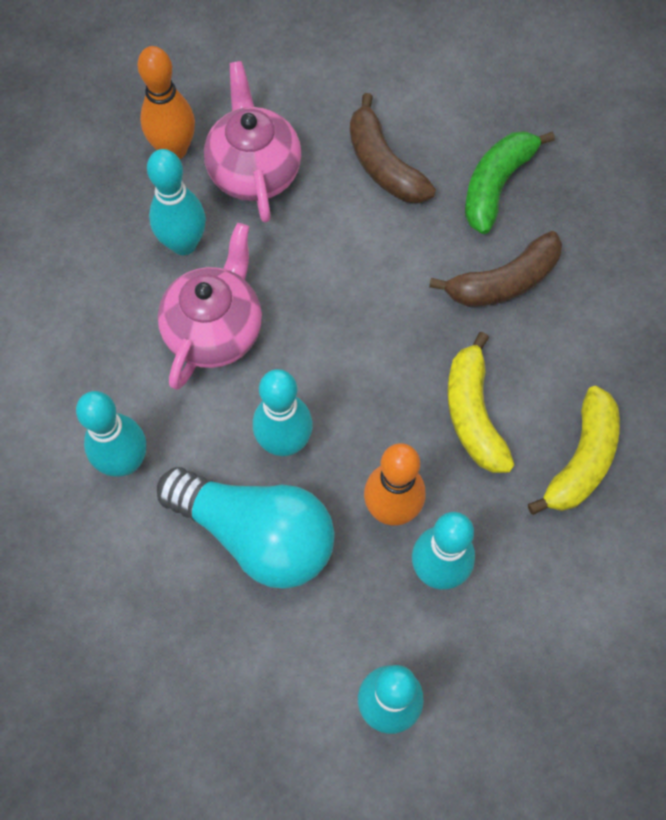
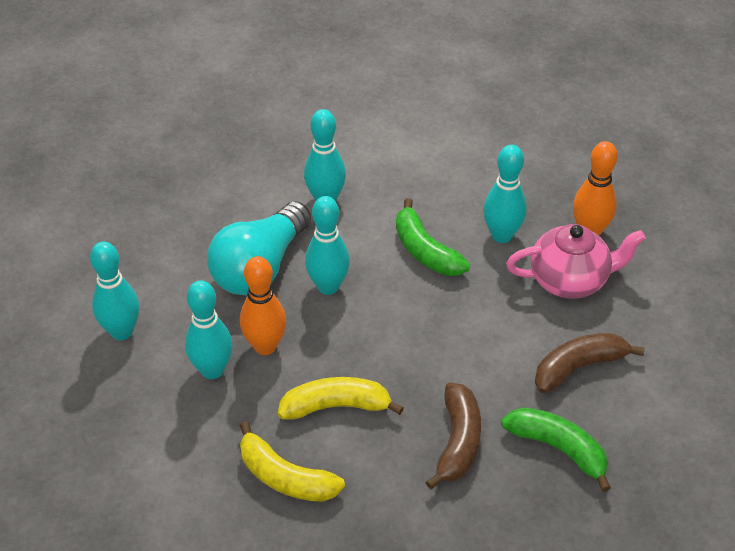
camera: 95 degrees right, 20 degrees down
(215, 330) = (425, 251): pink teapot -> green banana
(503, 282) = (458, 442): brown banana -> brown banana turned 150 degrees counterclockwise

